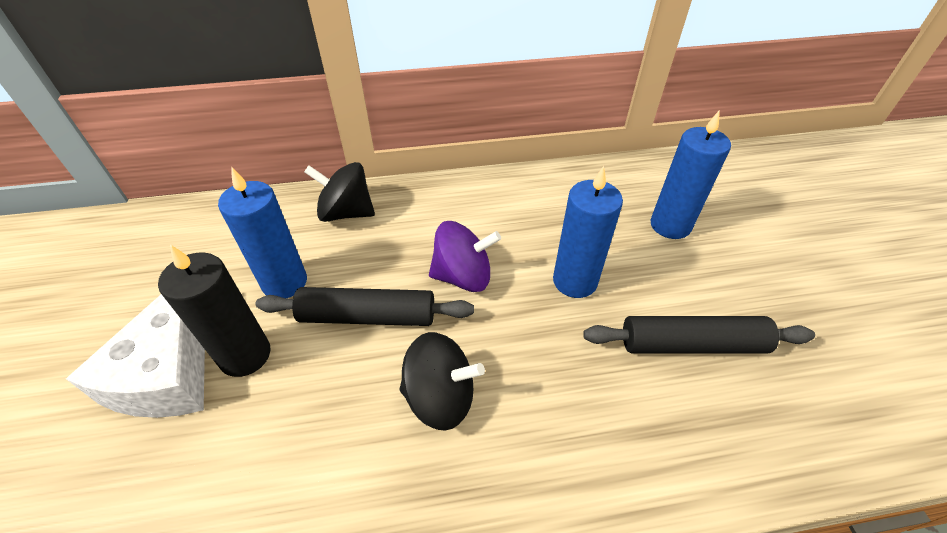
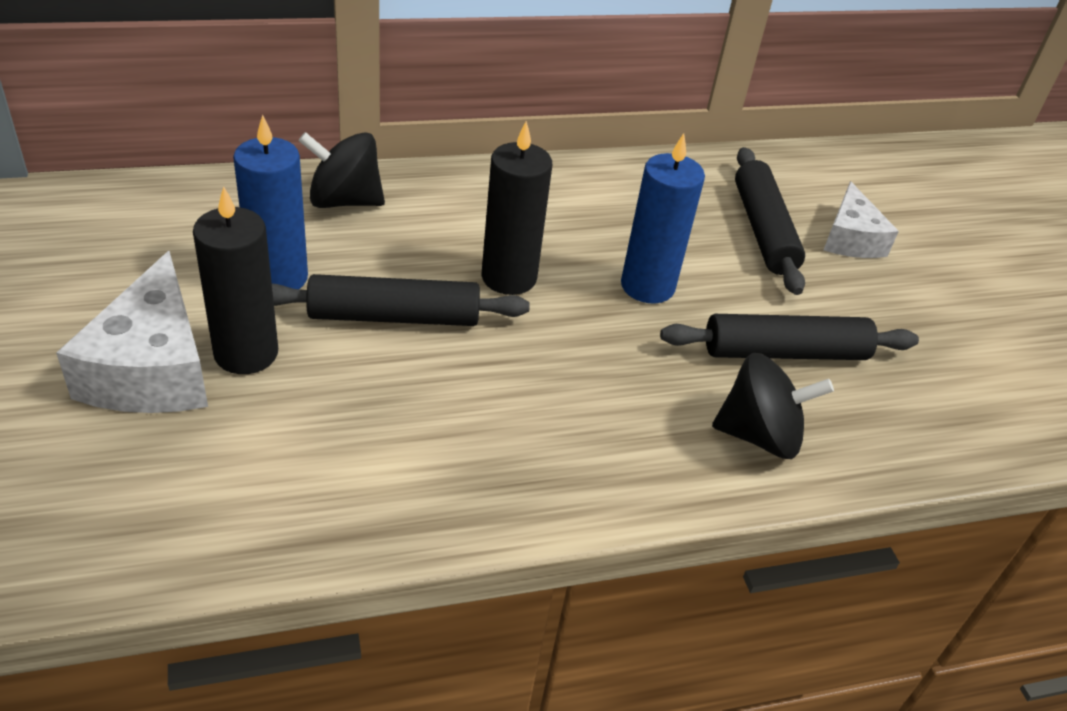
camera: 10 degrees left, 5 degrees down
(440, 397) = (495, 398): black spinning top -> black spinning top (759, 435)
(463, 276) = (509, 277): purple spinning top -> black candle
(670, 225) = (763, 230): blue candle -> black rolling pin
(742, 230) = (850, 238): none -> white cheese

